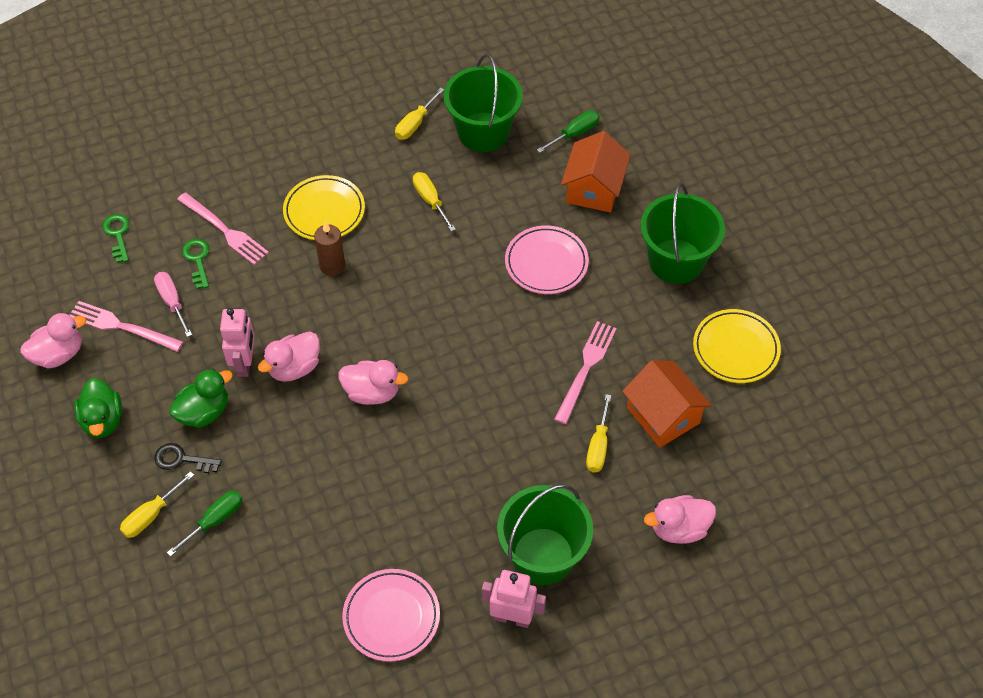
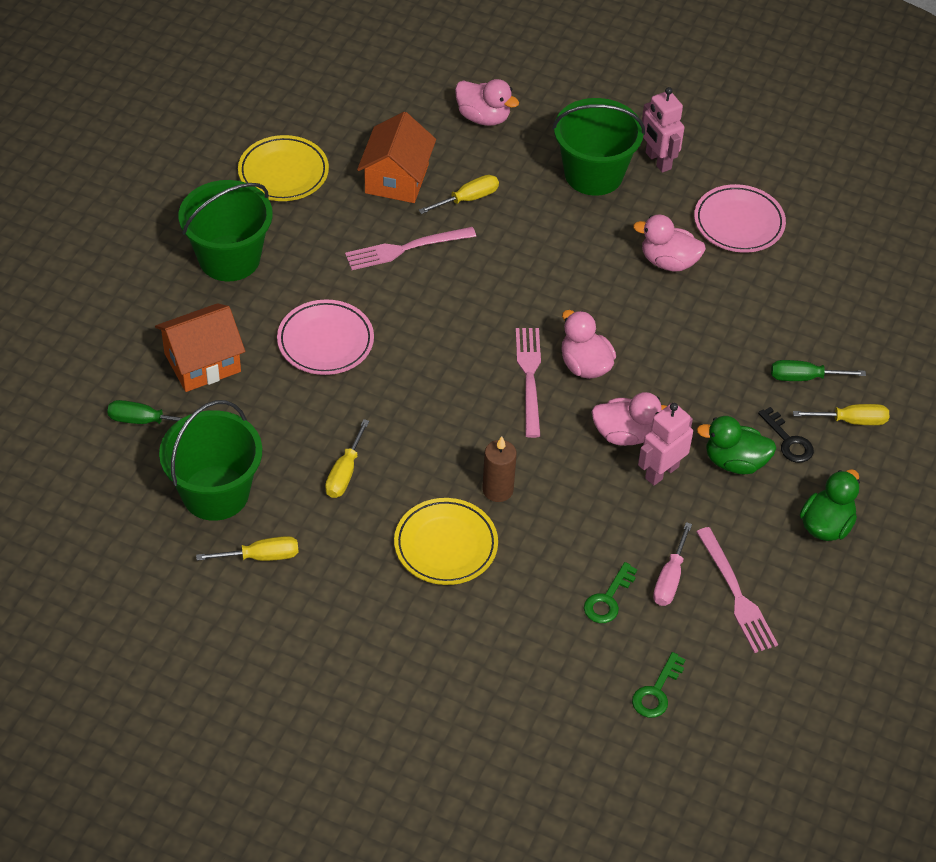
camera: 135 degrees left, 5 degrees down
(59, 354) = (816, 617): pink duck -> pink duck (668, 262)
(225, 230) = (554, 606): pink fork -> pink fork (529, 377)

